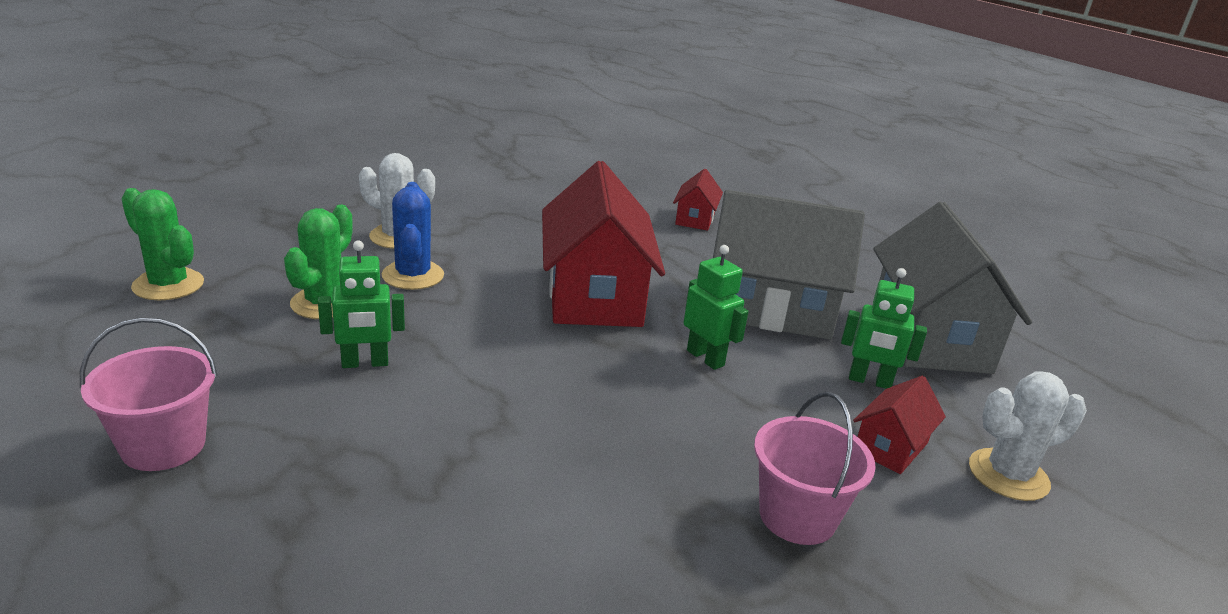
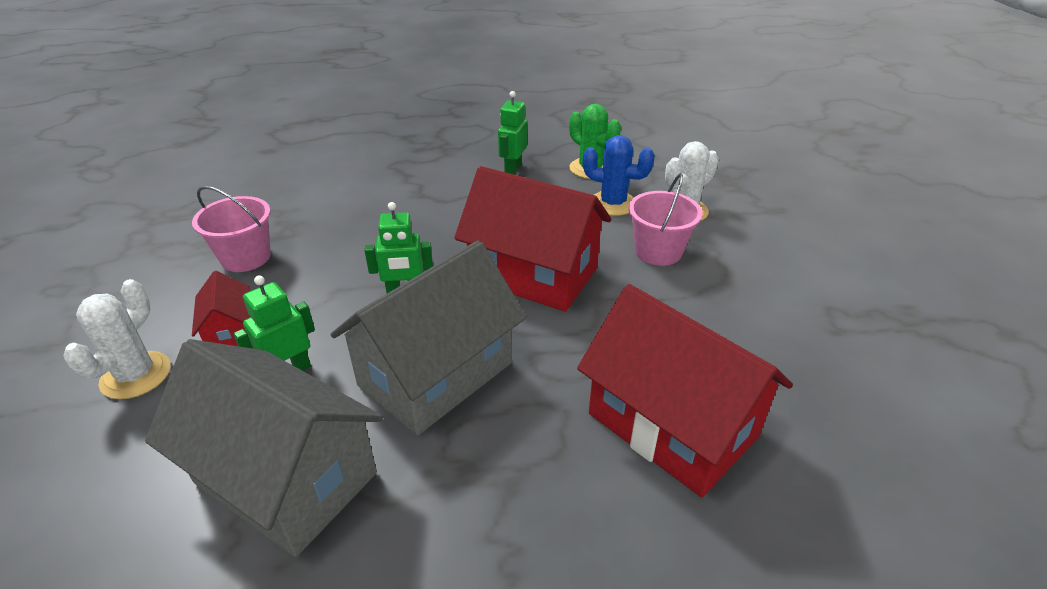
camera: 125 degrees right, 10 degrees up
(163, 445) = (486, 121): pink bucket -> pink bucket (658, 251)
(168, 285) = (640, 131): green cactus -> none
(695, 219) = (672, 425): red house -> red house, size x2.15

